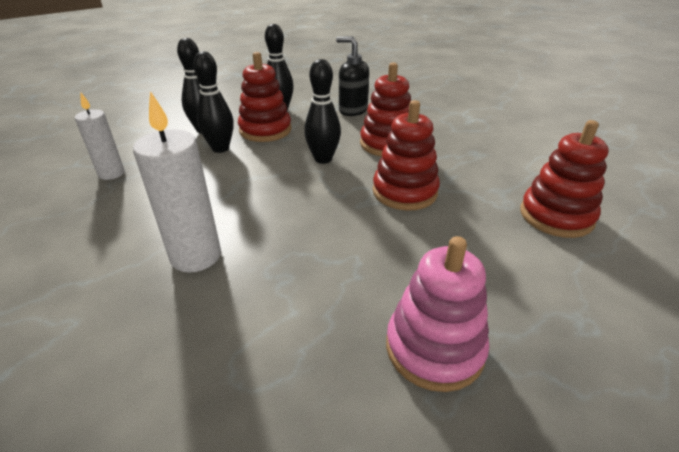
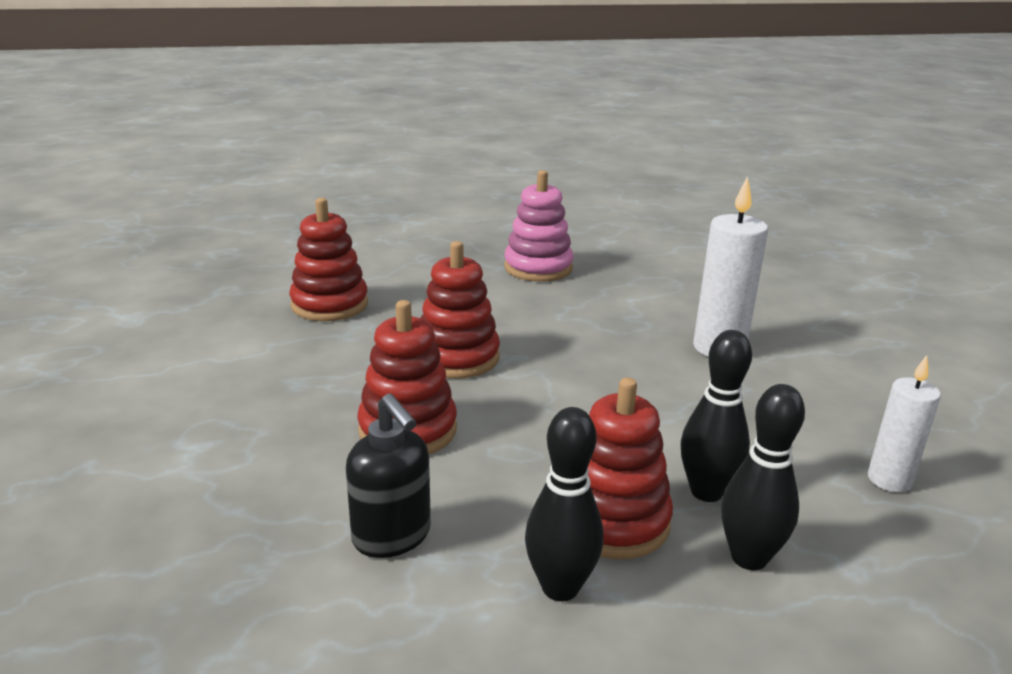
camera: 160 degrees left, 10 degrees down
(323, 159) = (532, 426): black bowling pin -> none

